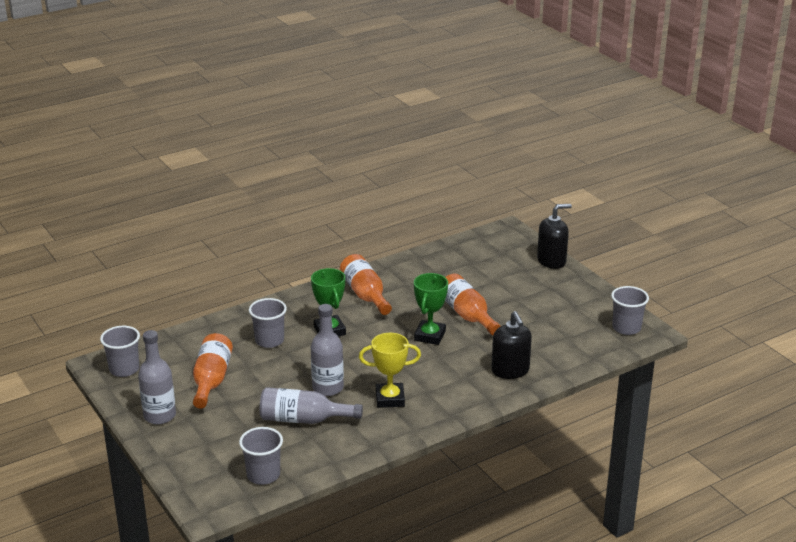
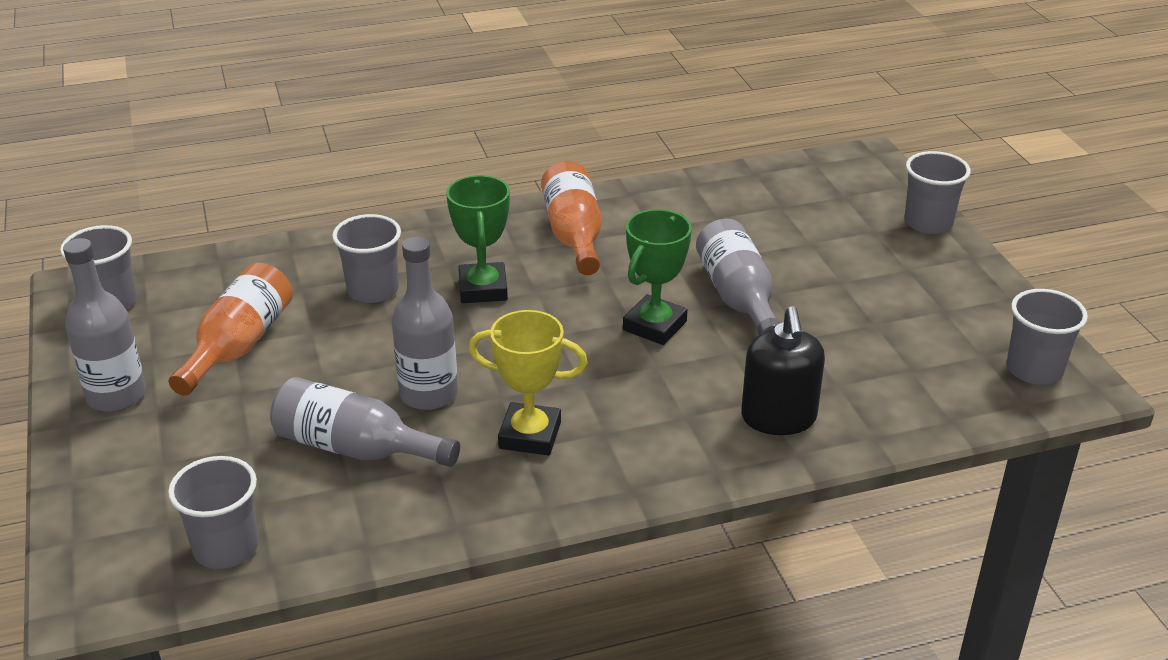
camera: 15 degrees right, 5 degrees up
(467, 315) = (738, 298): orange bottle -> grey bottle
(551, 261) = (928, 223): black soap dispenser -> grey cup

